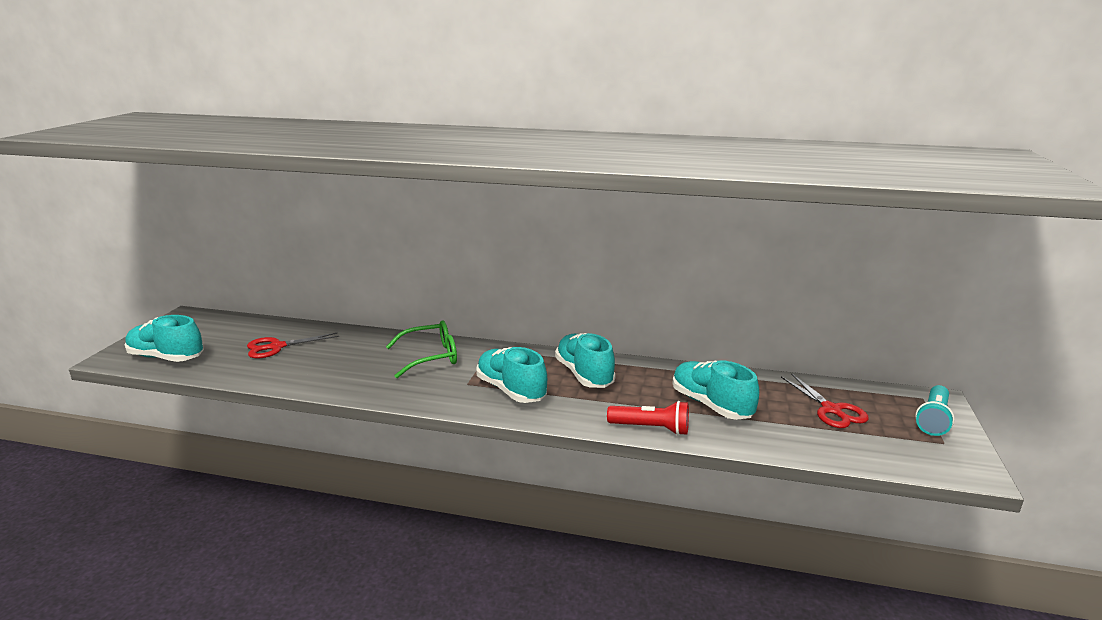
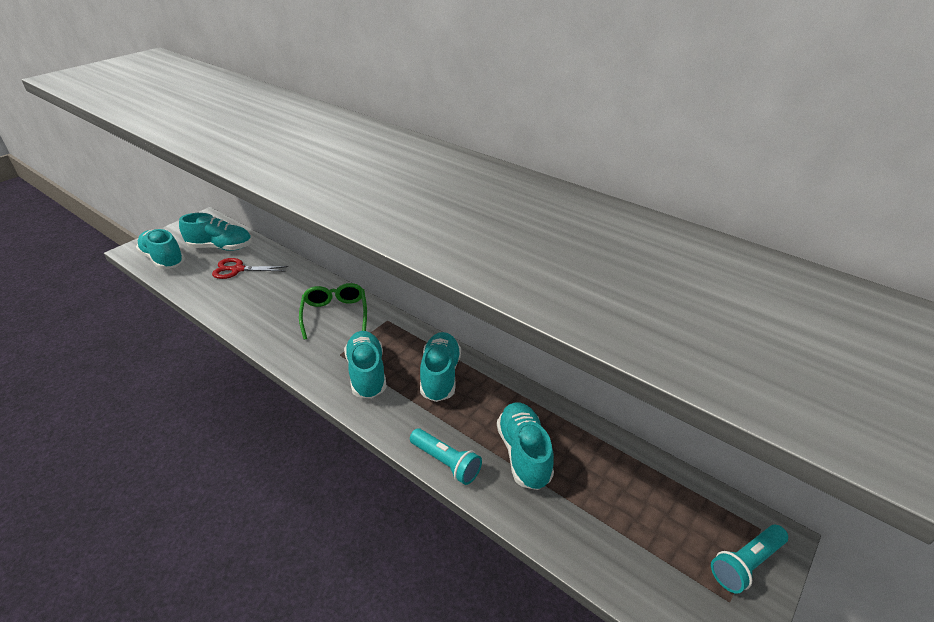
camera: 25 degrees right, 15 degrees up
(234, 334) = (221, 247): none -> turquoise shoe
(430, 357) = (335, 314): green glasses -> green glasses turned 105 degrees counterclockwise
(651, 428) = (446, 463): red flashlight -> turquoise flashlight
(831, 410) = (640, 506): red scissors -> none

